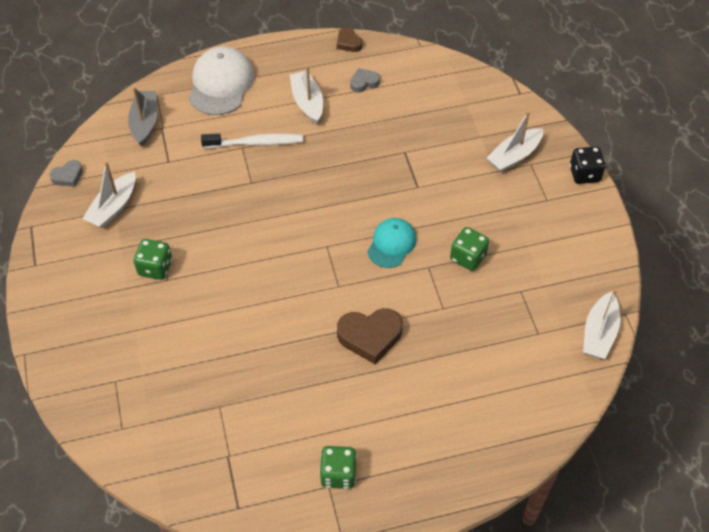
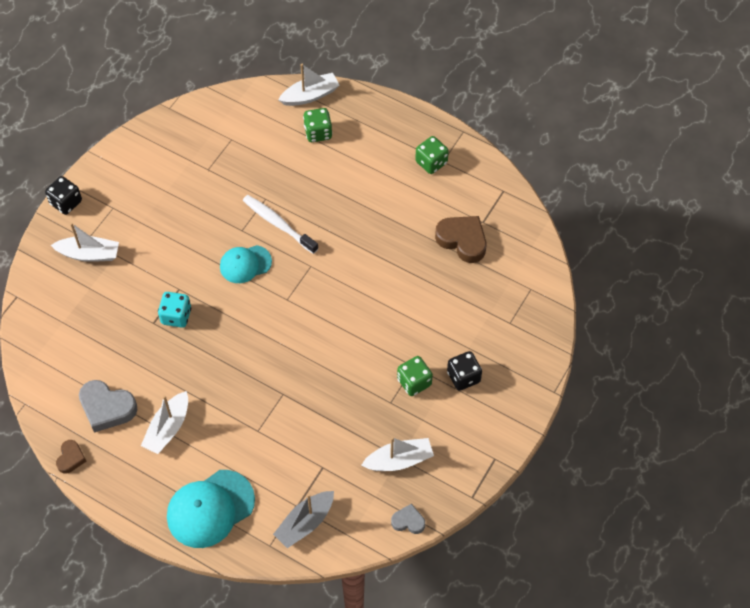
camera: 135 degrees left, 5 degrees up
(116, 303) = (463, 377): none -> black dice
(221, 84) = (210, 509): white cap -> turquoise cap
(256, 143) = (244, 425): white toothbrush -> white toothbrush (278, 224)
(364, 82) = (107, 408): grey heart -> grey heart, size x1.80
(370, 337) = (328, 219): brown heart -> brown heart (462, 240)
(394, 168) = (176, 316): none -> turquoise dice
(468, 257) = (211, 215): green dice -> green dice (318, 133)
(599, 333) = (198, 111): white boat -> white boat (310, 95)

